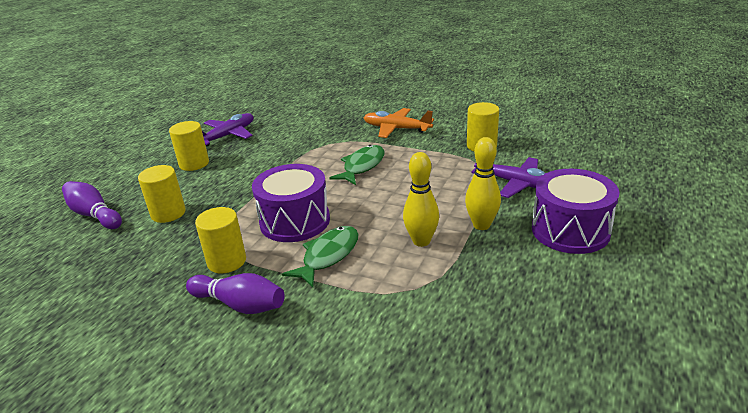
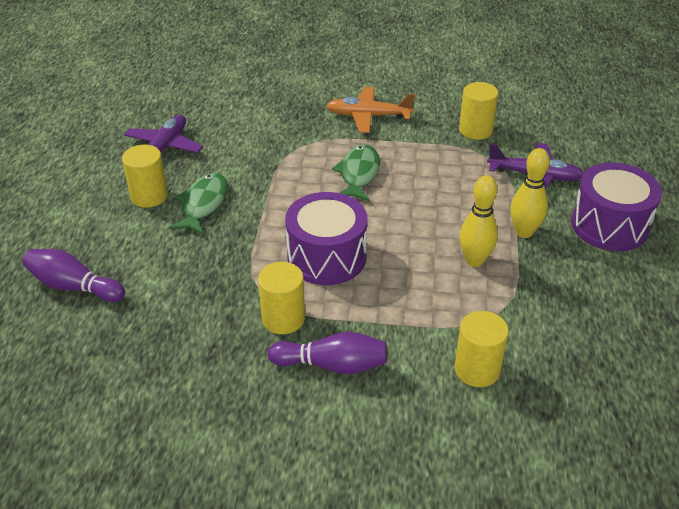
camera: 20 degrees left, 10 degrees up
(168, 213) = (168, 270): yellow cylinder -> yellow cylinder (477, 369)
(328, 256) = (389, 293): green fish -> green fish (203, 204)

